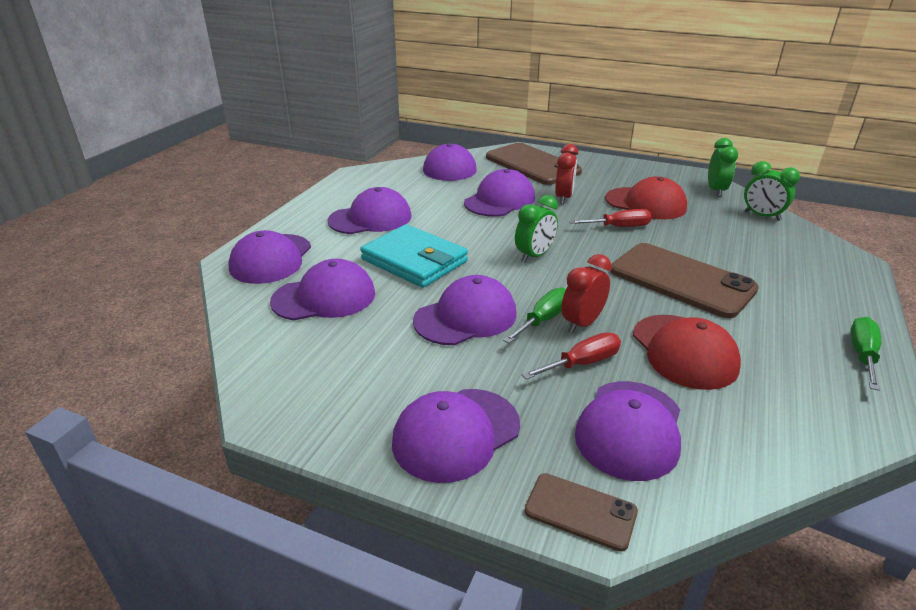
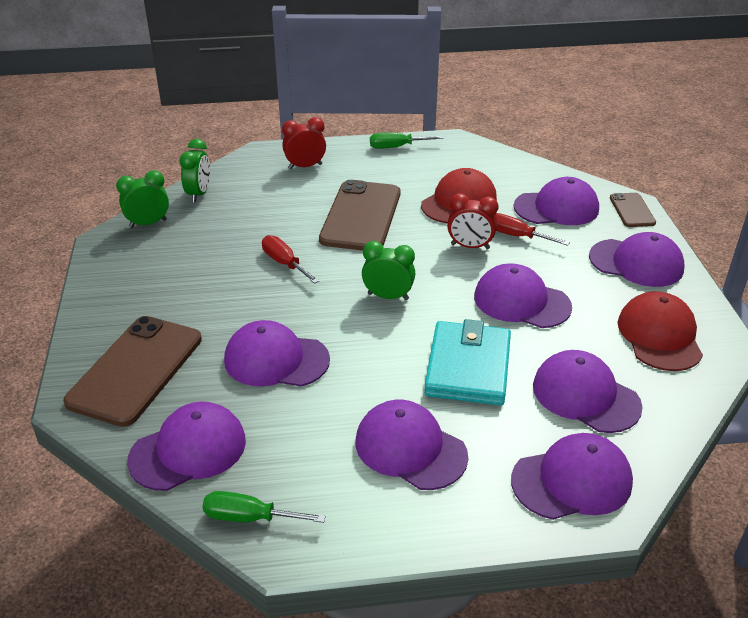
camera: 120 degrees left, 5 degrees up
(543, 320) = (484, 264): green screwdriver -> green screwdriver (249, 517)
(563, 198) = (234, 314): red clock -> red clock (305, 166)
(646, 203) = (213, 258): red cap -> red cap (659, 336)

